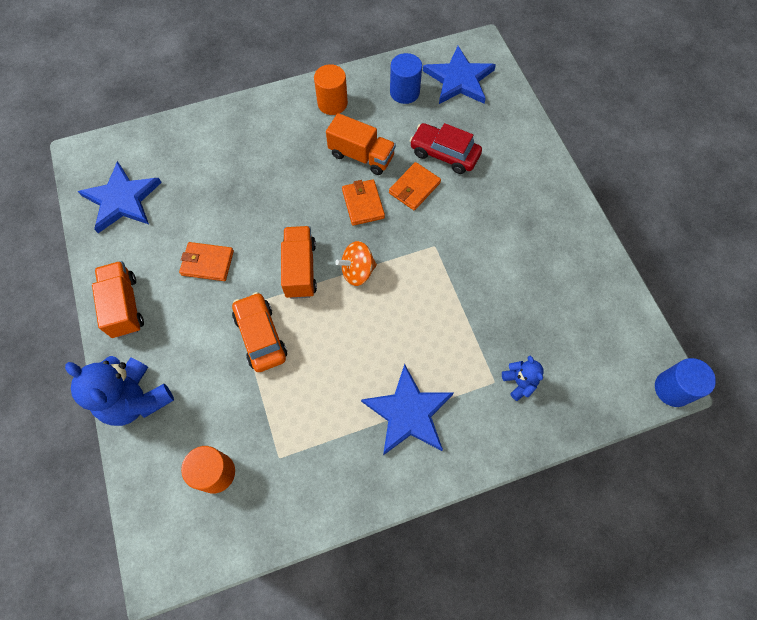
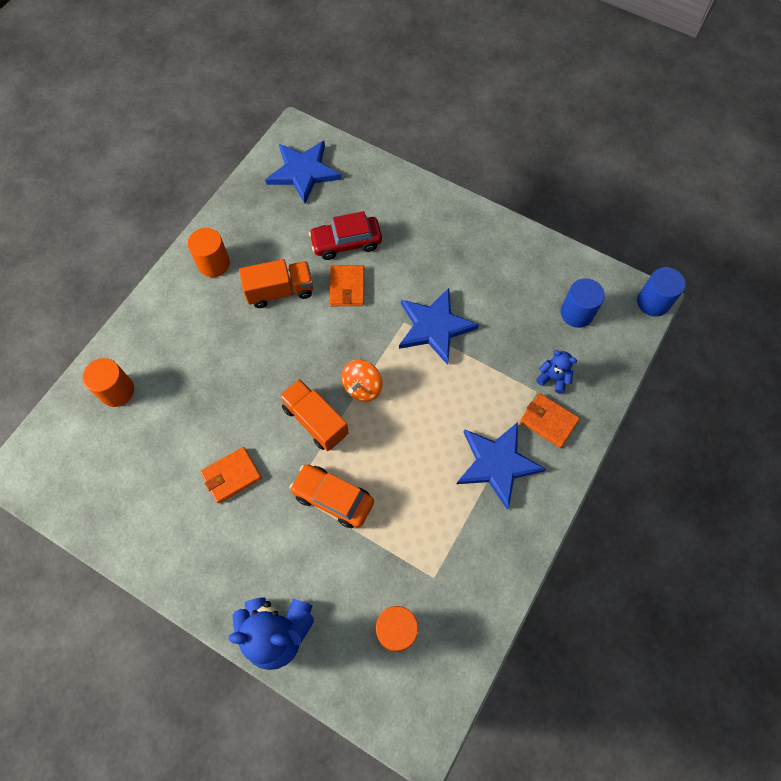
camera: 40 degrees left, 0 degrees up
(122, 200) = (99, 482): blue star -> blue star (434, 327)
(124, 306) = (192, 568): orange truck -> none
(188, 146) = (117, 391): none -> orange cylinder
(363, 204) = (317, 330): orange wallet -> orange wallet (548, 421)
(404, 92) = (267, 213): blue cylinder -> blue cylinder (576, 313)

